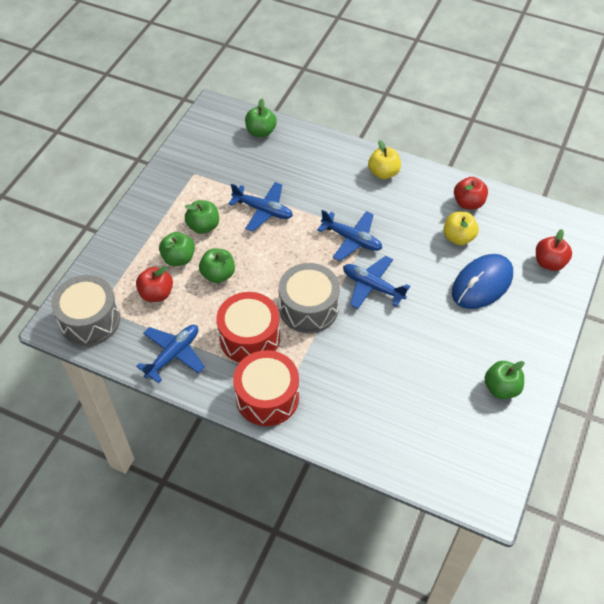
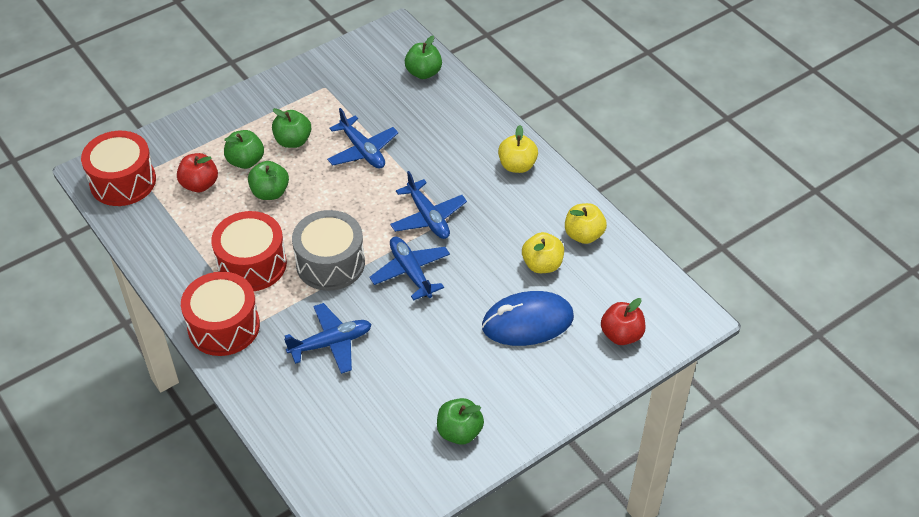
camera: 30 degrees right, 5 degrees down
(90, 320) = (123, 181): grey drum -> red drum
(173, 355) = (170, 247): blue plane -> blue plane (331, 343)
(468, 203) = (583, 235): red apple -> yellow apple

